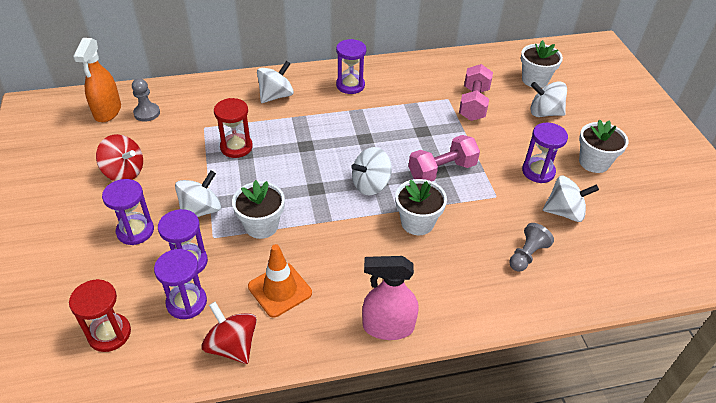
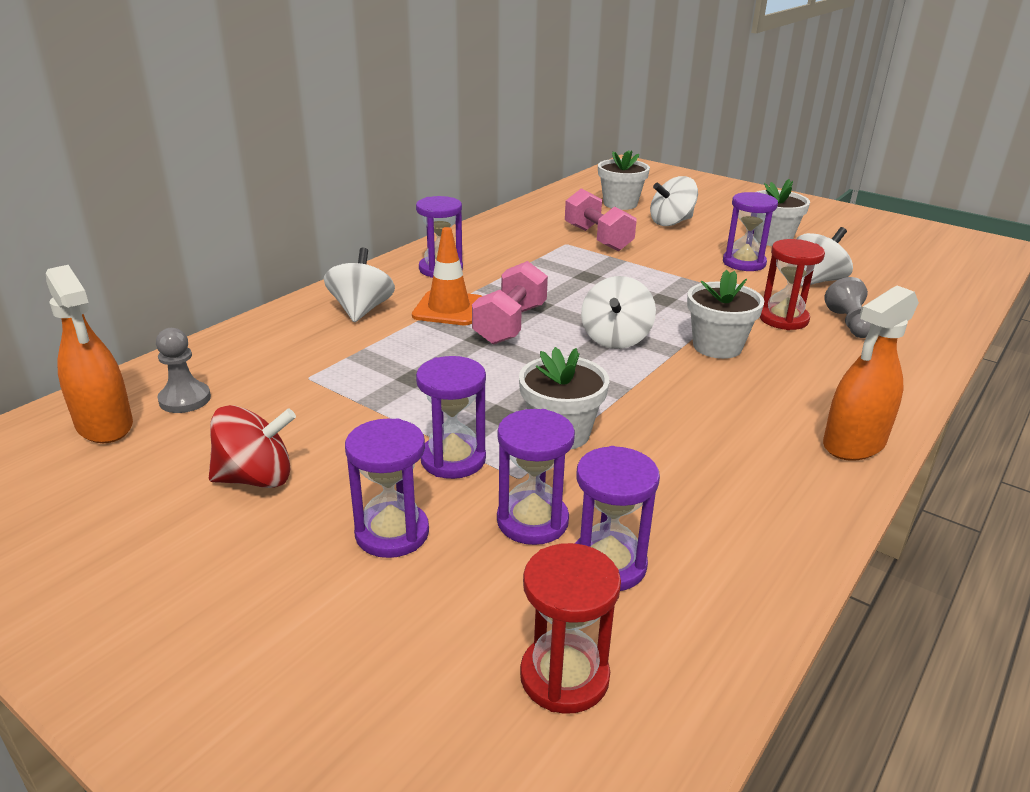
camera: 40 degrees left, 15 degrees down
(201, 210) = (453, 459): white spinning top -> purple hourglass
(232, 346) = (744, 570): red spinning top -> none
(236, 147) = (391, 376): red hourglass -> red hourglass (783, 319)
(280, 290) = (693, 480): orange traffic cone -> orange traffic cone (449, 309)
(388, 327) = (854, 444): pink spray bottle -> orange spray bottle
(442, 171) = (663, 297): pink dumbbell -> pink dumbbell (510, 324)

